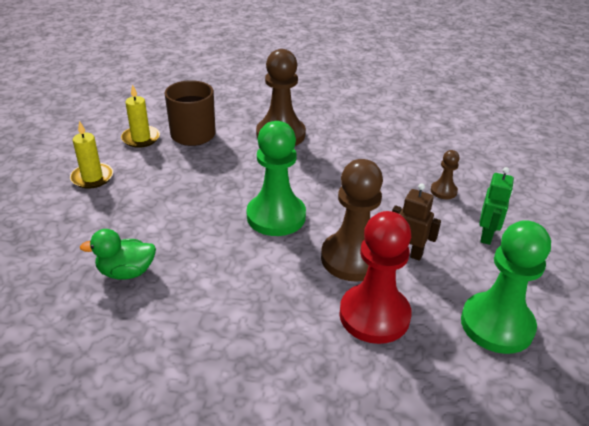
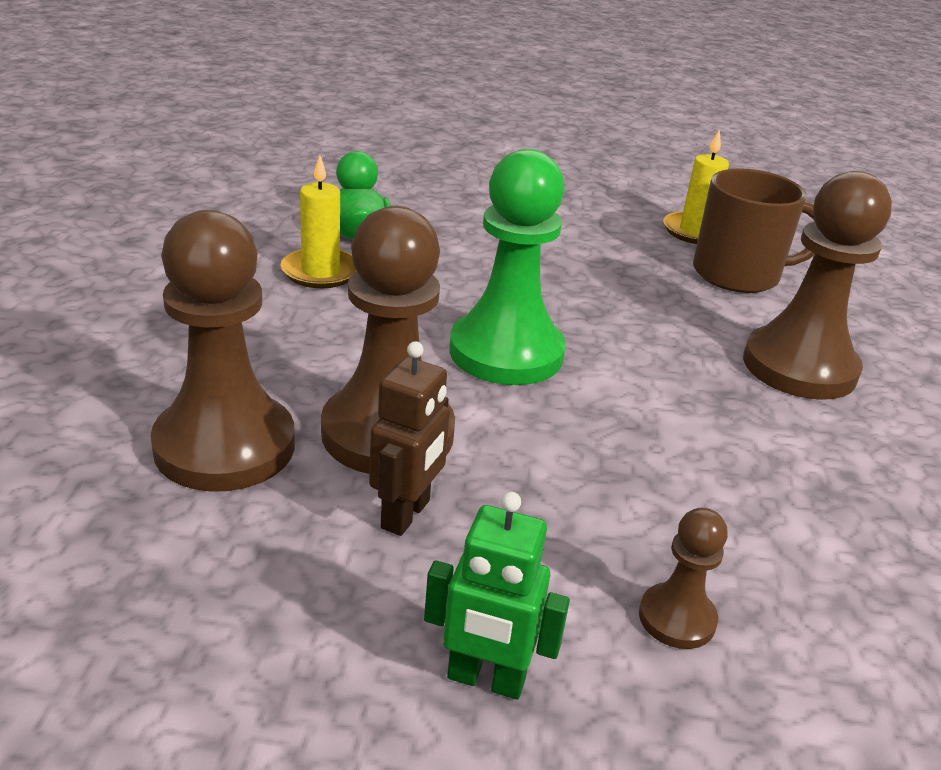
camera: 85 degrees right, 5 degrees down
(92, 177) = (569, 203): yellow candle -> yellow candle (320, 272)
(374, 315) = (225, 446): red pawn -> brown pawn
(497, 325) = (152, 628): green pawn -> none

